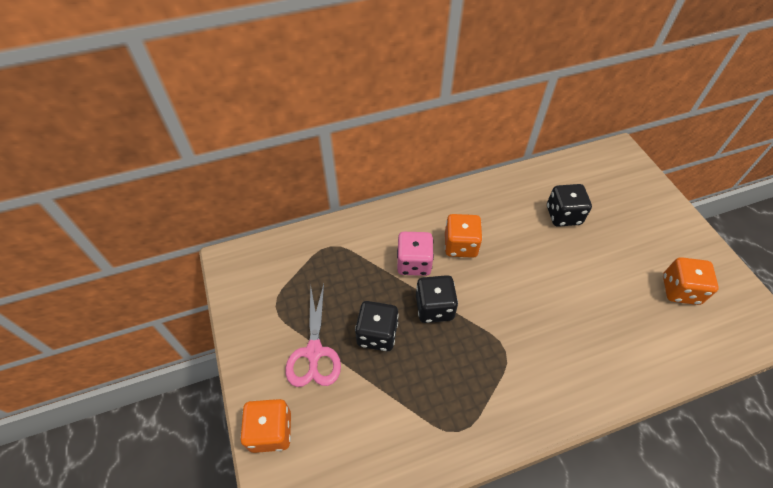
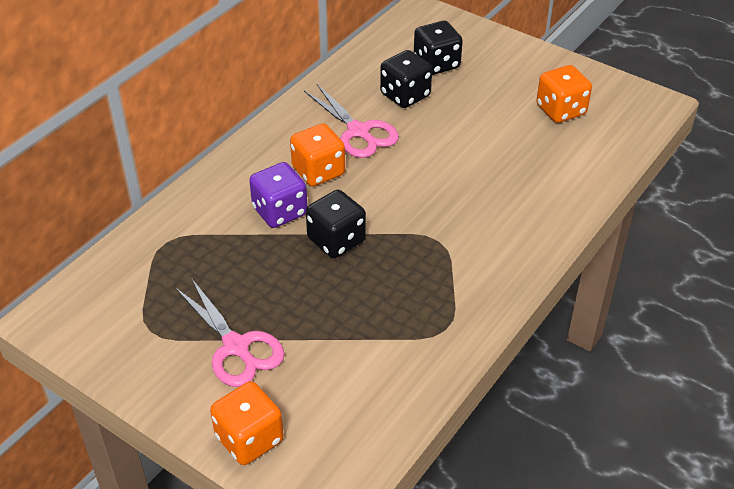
camera: 35 degrees left, 10 degrees down
(377, 334) = (293, 294): black dice -> black dice (436, 64)
(414, 263) = (280, 211): pink dice -> purple dice
(509, 228) = (358, 132): none -> pink scissors

